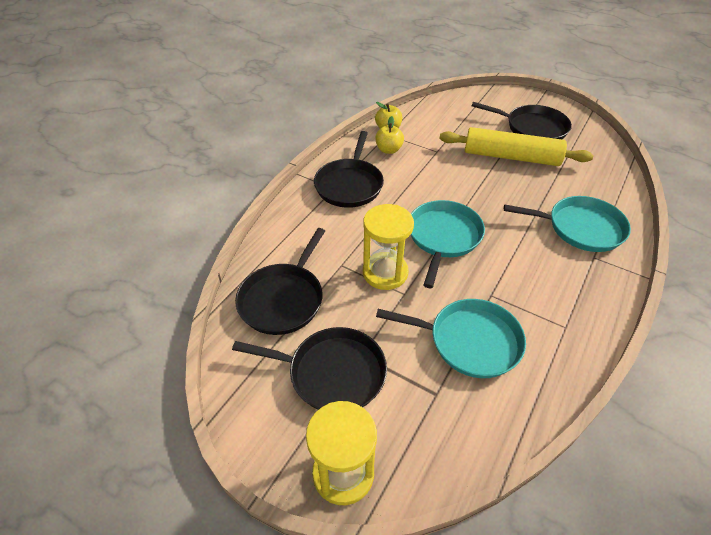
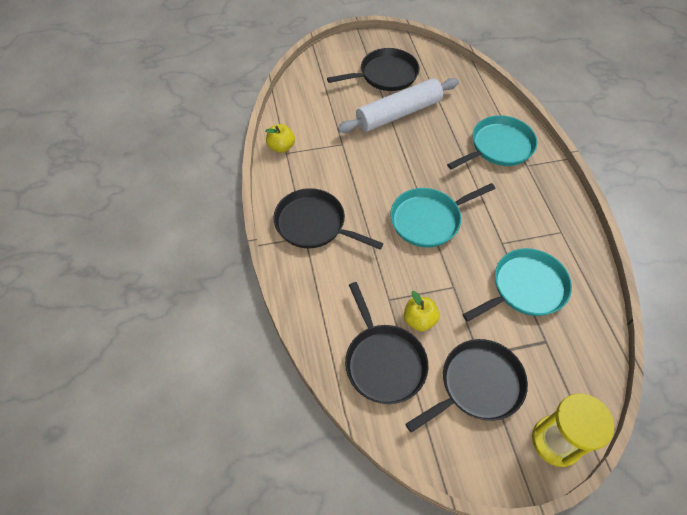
camera: 45 degrees left, 10 degrees up
(349, 185) = (313, 224): black pan -> black pan turned 150 degrees clockwise
(385, 273) = (424, 281): yellow hourglass -> none
(388, 150) = (305, 168): yellow apple -> yellow apple (419, 320)
(443, 237) = (428, 220): turquoise pan -> turquoise pan turned 90 degrees counterclockwise
(511, 157) = (398, 113): yellow rolling pin -> white rolling pin

